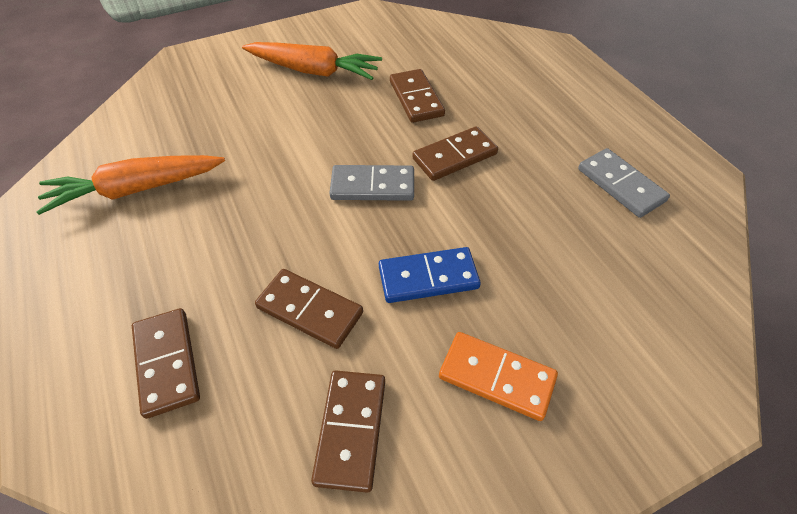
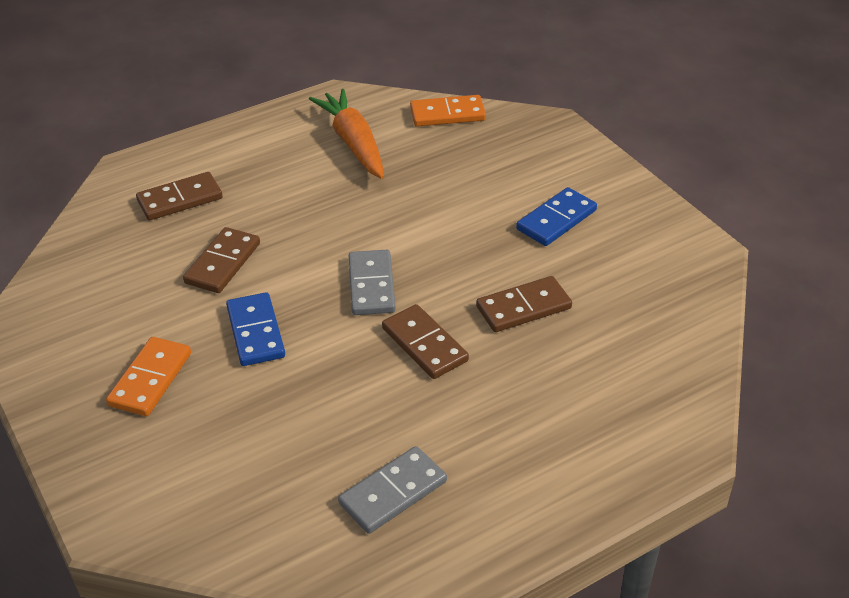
camera: 85 degrees right, 10 degrees down
(126, 118) = (447, 114): none -> orange domino
(313, 71) = (556, 220): orange carrot -> blue domino
(351, 430) = (116, 298): brown domino -> none

